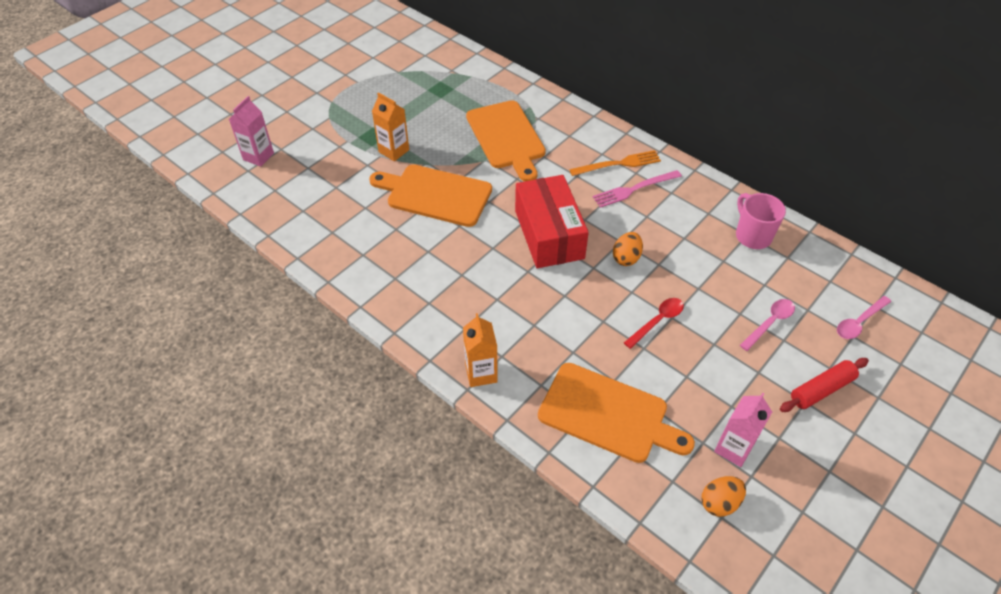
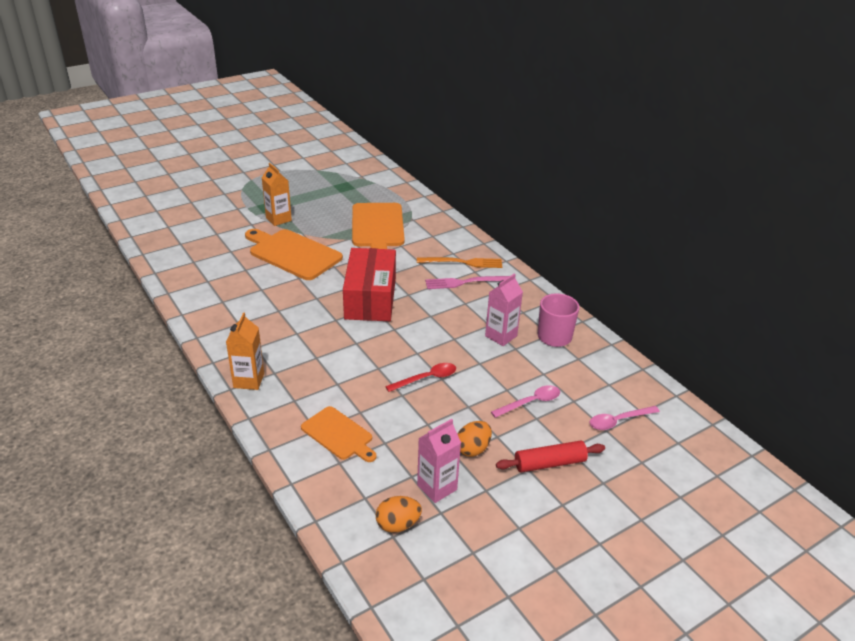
camera: 15 degrees right, 15 degrees down
(258, 156) = (170, 203): pink carton -> pink carton (501, 336)
(608, 414) = (339, 435): orange cutting board -> orange cutting board, size x0.60
(626, 258) = (427, 328): orange egg -> orange egg (473, 449)

